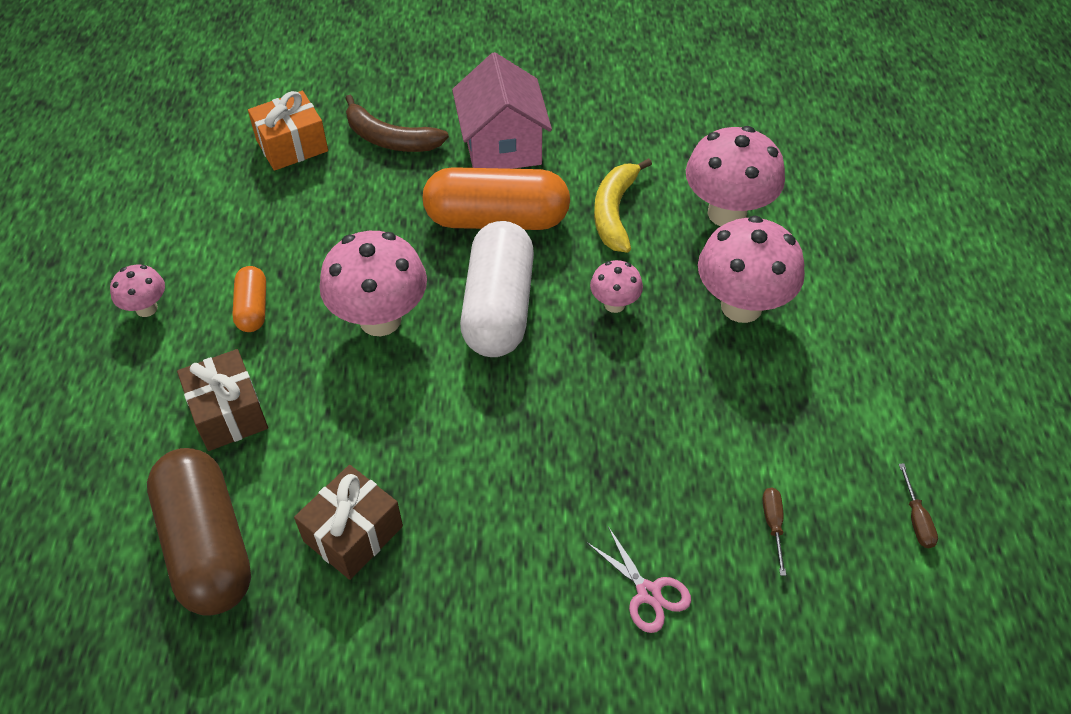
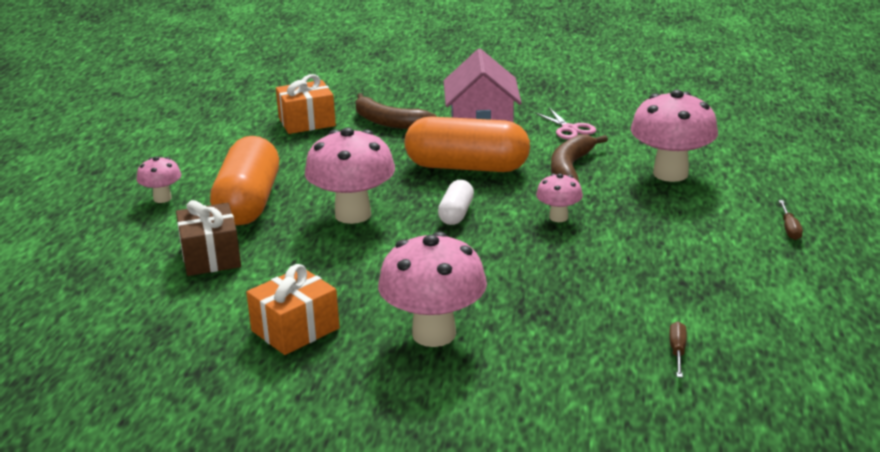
camera: 10 degrees right, 25 degrees down
(207, 545) = (169, 327): brown capsule -> none
(252, 308) = (248, 203): orange capsule -> orange capsule, size x2.03
(353, 534) = (295, 329): brown gift -> orange gift
(498, 307) = (456, 213): white capsule -> white capsule, size x0.49
(614, 212) = (570, 168): yellow banana -> brown banana
(648, 593) = (551, 383): pink scissors -> pink scissors (569, 129)
(741, 306) = (673, 224): pink mushroom -> pink mushroom (434, 334)
(916, 519) = (817, 357): brown screwdriver -> brown screwdriver (789, 229)

